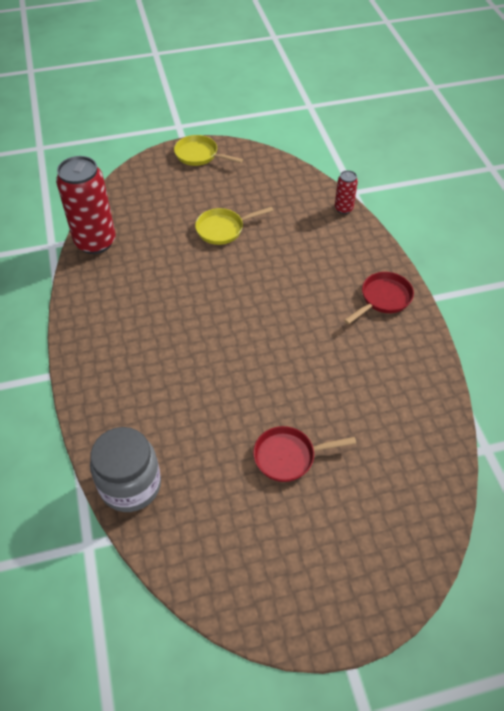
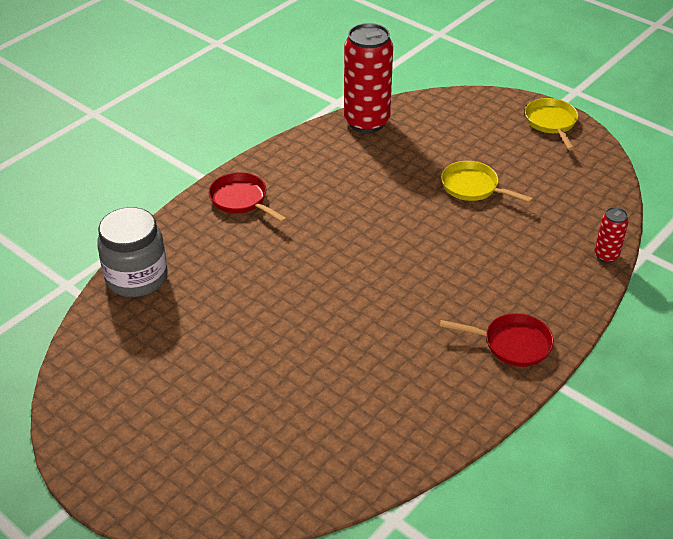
camera: 55 degrees right, 10 degrees down
(288, 456) = (248, 363): red pan -> red pan (241, 200)

